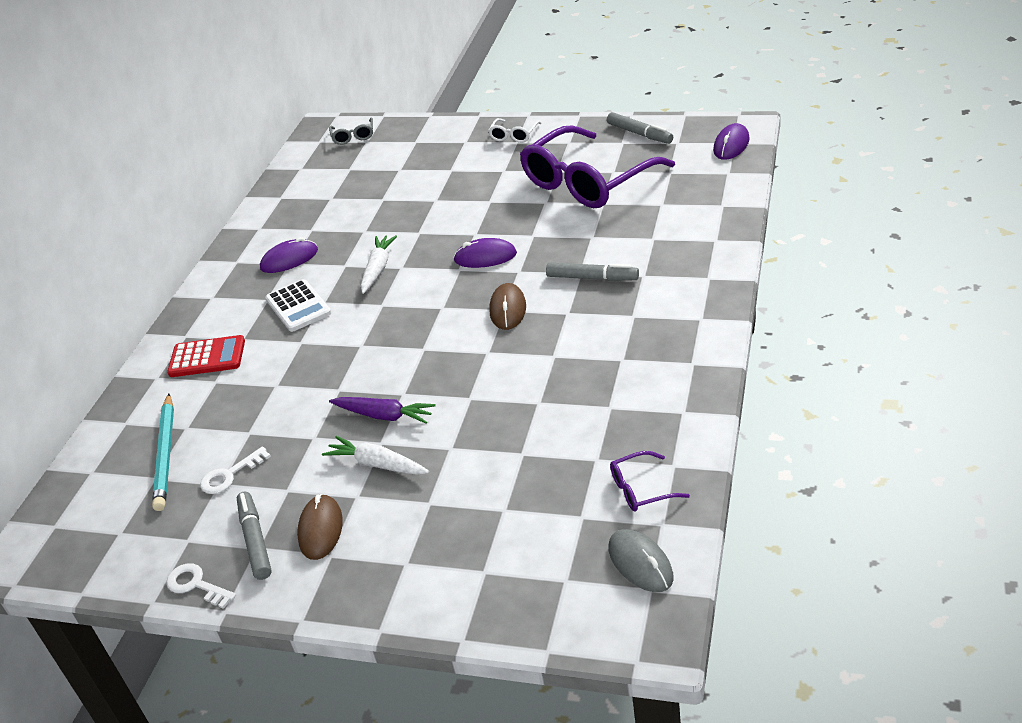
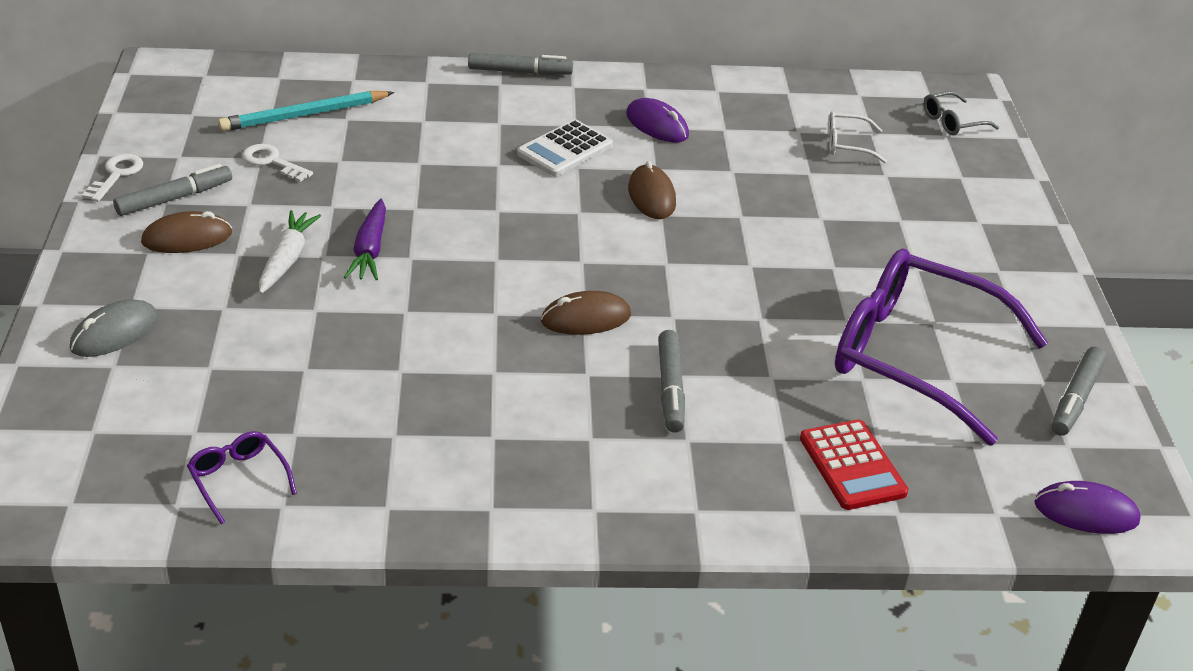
camera: 65 degrees right, 0 degrees up
(174, 324) = (520, 72): none -> grey marker
(207, 357) = (463, 106): red calculator -> red calculator (852, 466)
(378, 269) = (651, 196): white carrot -> brown mouse
(485, 257) = (698, 282): purple mouse -> none
(514, 135) = (1015, 266): white glasses -> white glasses (847, 144)
(640, 563) = (112, 491): grey mouse -> grey mouse (114, 333)

